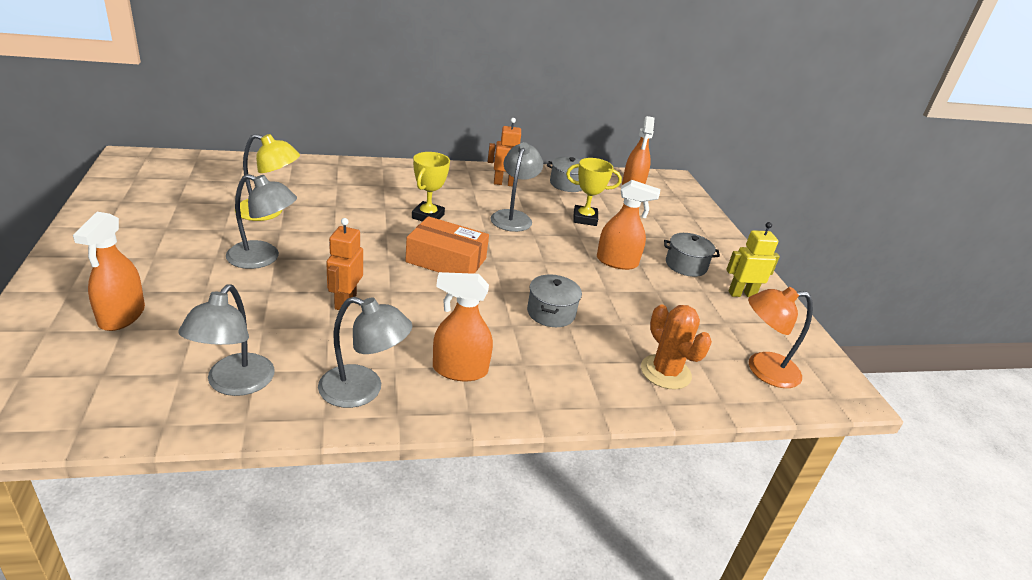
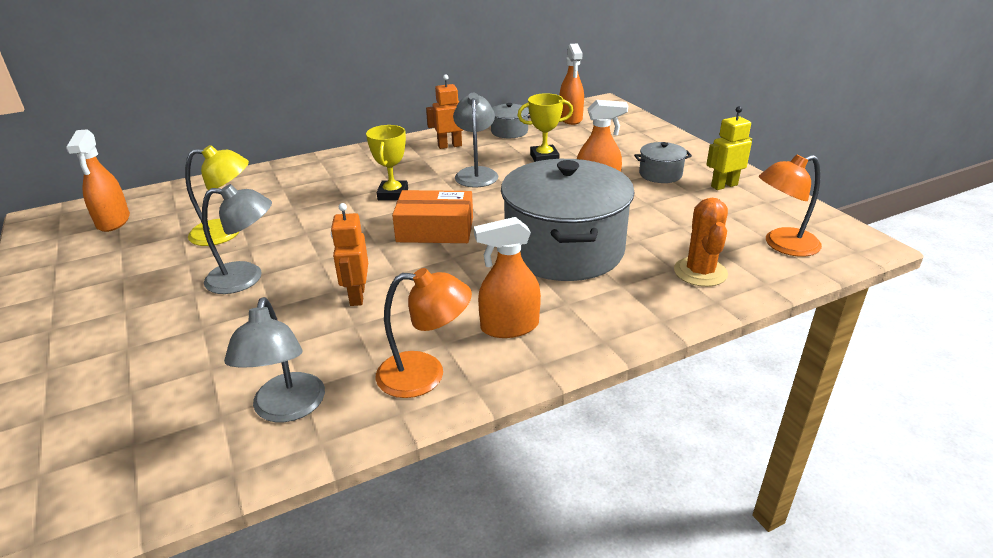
camera: 10 degrees left, 0 degrees up
(122, 316) = (122, 378): orange spray bottle -> orange spray bottle (113, 221)
(363, 390) = (425, 375): grey lamp -> orange lamp
(551, 313) = (564, 250): grey pot -> grey pot, size x2.33
(665, 372) = (700, 272): orange cactus -> orange cactus turned 45 degrees clockwise

